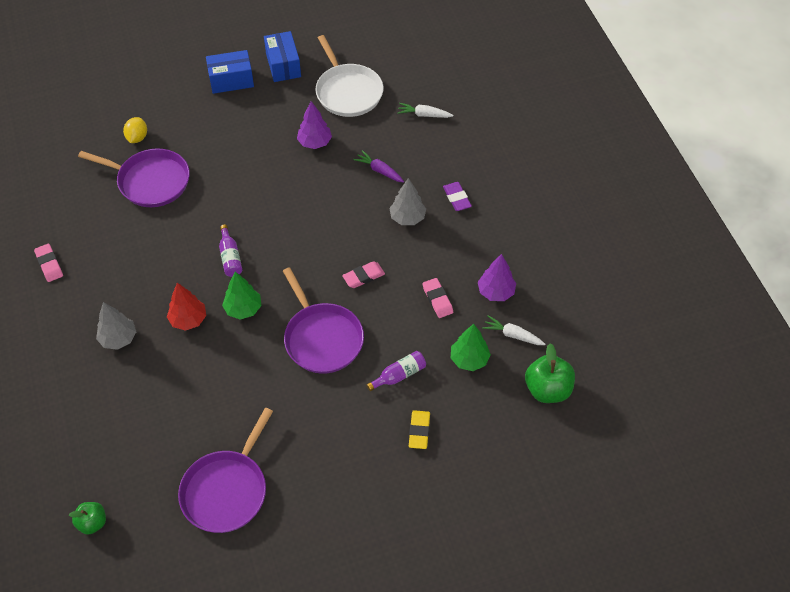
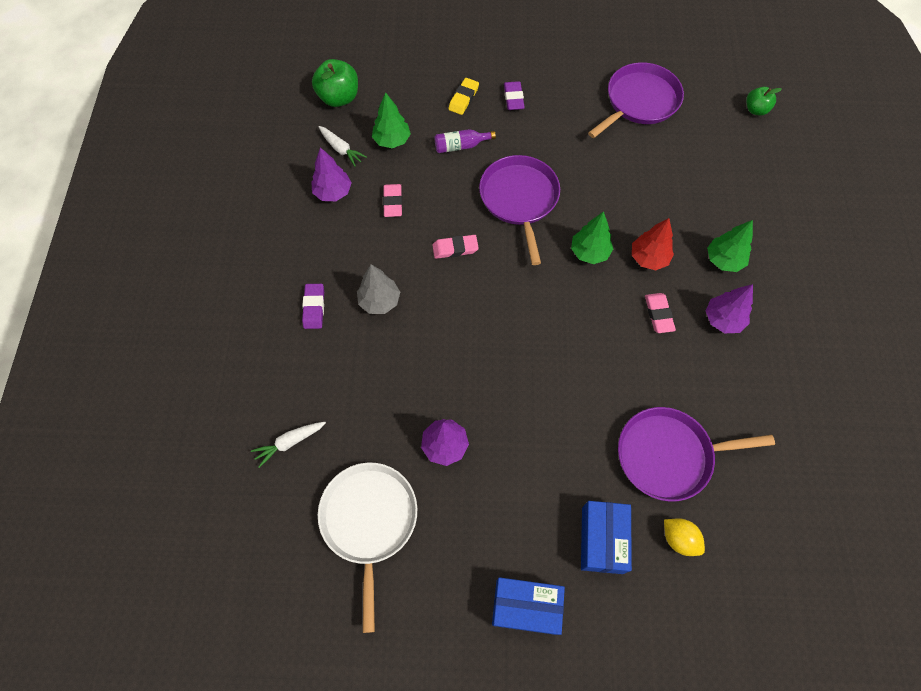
camera: 160 degrees left, 10 degrees up
(49, 264) = (800, 372): pink eraser -> pink eraser (658, 314)
(116, 287) = (723, 320): none -> purple tree
(118, 338) = (724, 260): grey tree -> green tree
(137, 138) = (679, 539): yellow lemon -> yellow lemon turned 75 degrees counterclockwise
(150, 181) = (669, 455): purple pan -> purple pan turned 45 degrees counterclockwise
(230, 257) = (590, 315): purple bottle -> none
(283, 65) = (441, 611): blue box -> blue box (601, 540)
(366, 449) = (513, 98): none -> purple eraser
(379, 170) = (383, 375): purple carrot -> none
(423, 115) = (289, 443): white carrot -> white carrot turned 120 degrees clockwise

